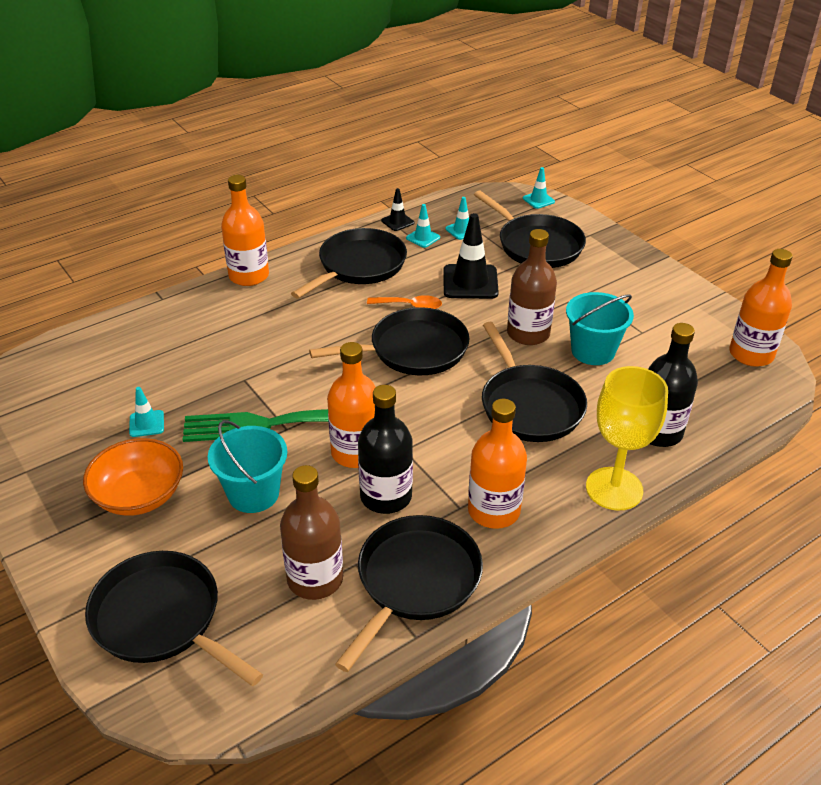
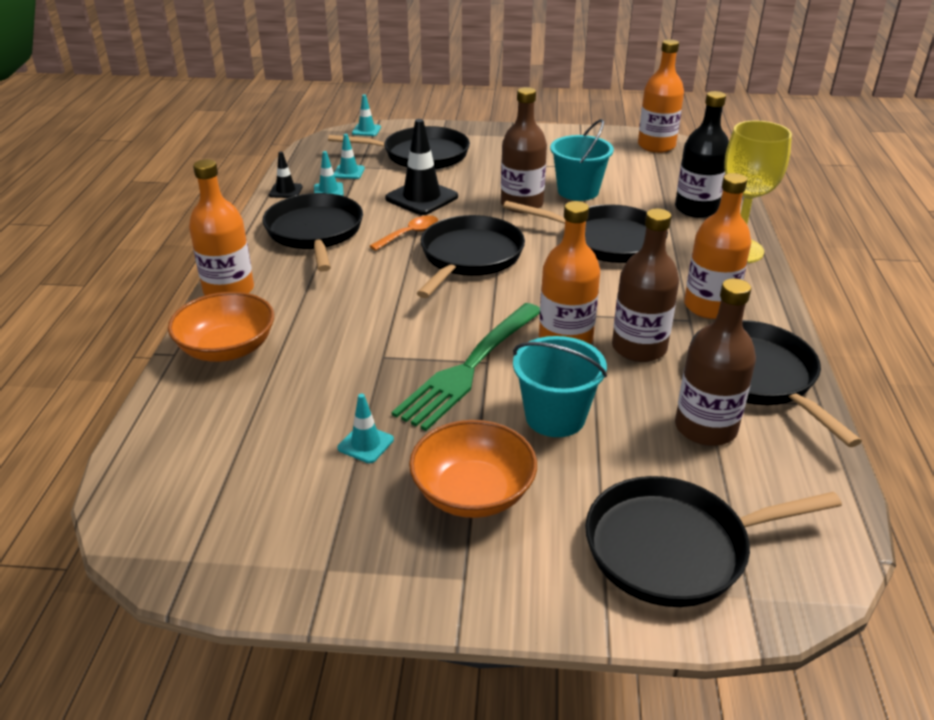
camera: 50 degrees left, 5 degrees down
(187, 314) = (227, 349): none -> orange bowl
(386, 496) = (639, 348): black bottle -> brown bottle

